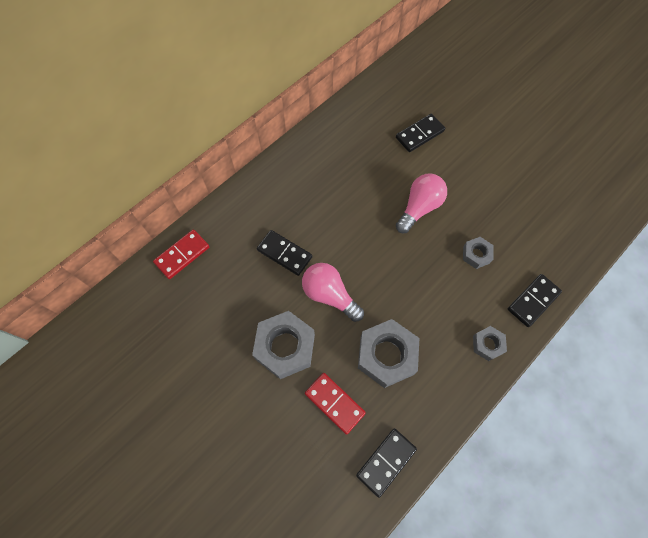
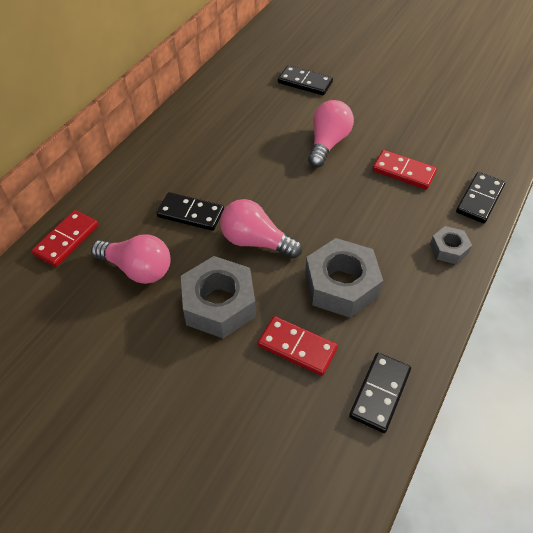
camera: 15 degrees left, 15 degrees down
(231, 297) = (138, 269): none -> pink light bulb
(419, 134) = (305, 82): black domino -> black domino turned 75 degrees clockwise
(476, 255) = (403, 171): grey nut -> red domino

